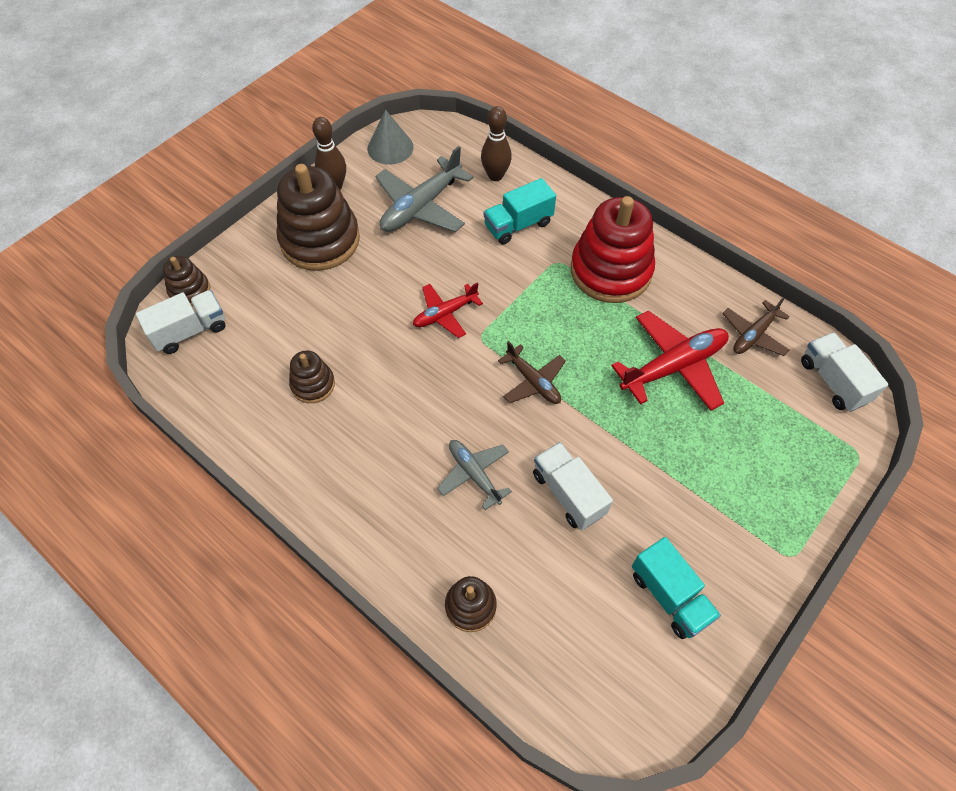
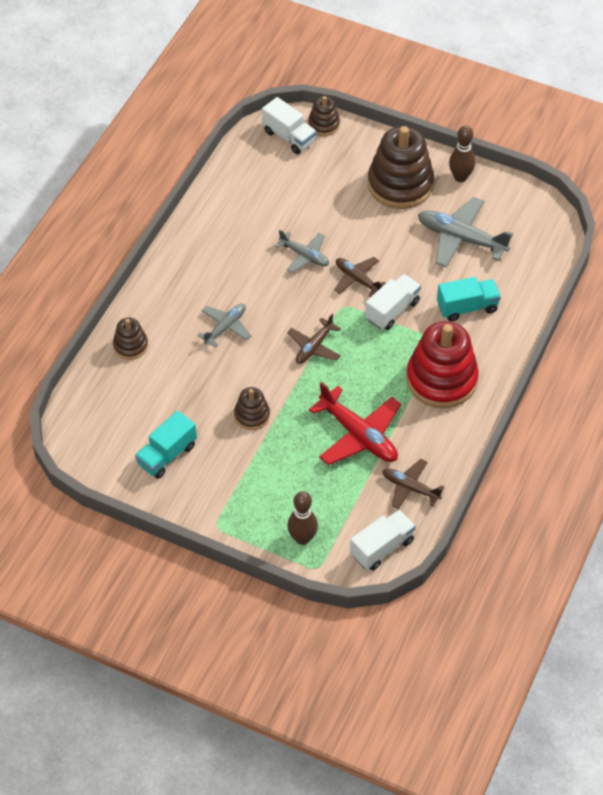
camera: 75 degrees right, 5 degrees down
(313, 384) = (268, 218): brown stacking toy -> brown stacking toy (252, 415)
(389, 359) = (304, 256): none -> grey plane
(390, 147) = (519, 201): grey cone -> none
(445, 314) = (357, 279): red plane -> brown plane
(495, 176) = (517, 280): brown bowling pin -> brown bowling pin (302, 538)
(518, 225) = (467, 307): turquoise truck -> turquoise truck turned 120 degrees clockwise
(568, 493) = (227, 385): white truck -> white truck (392, 310)

